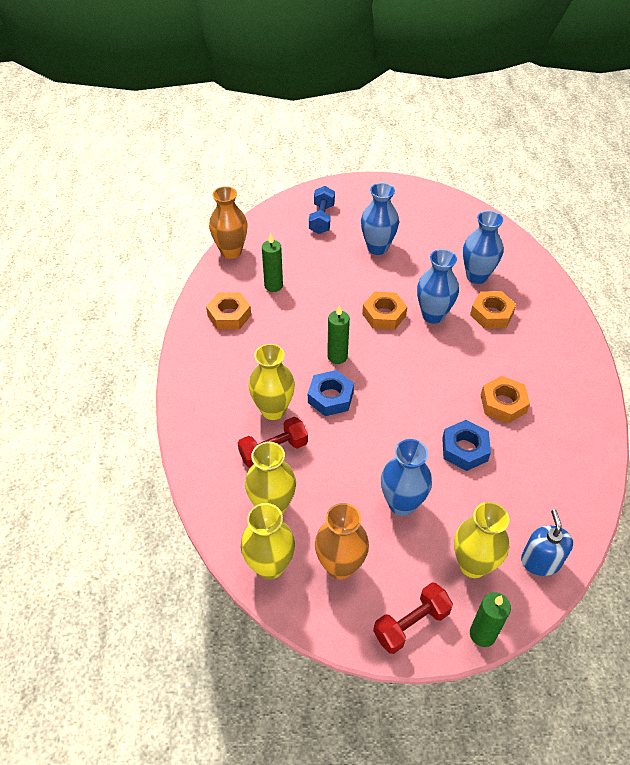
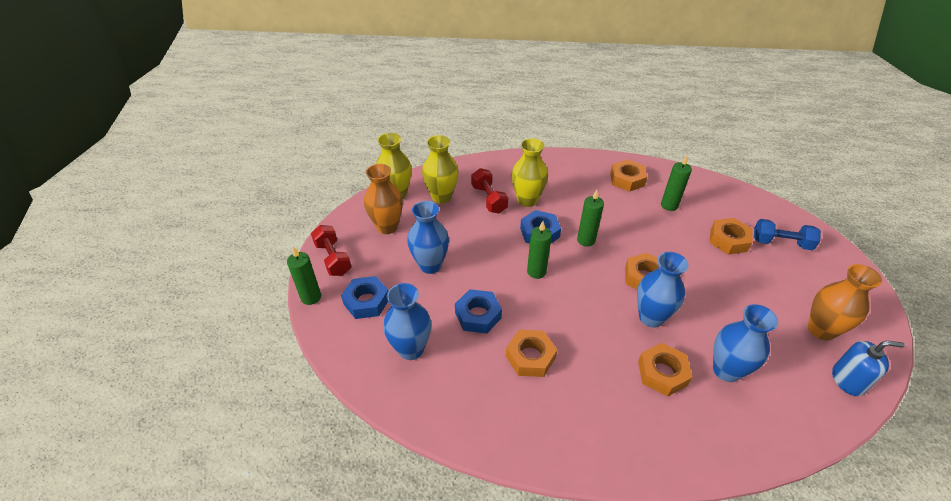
camera: 95 degrees right, 5 degrees down
(231, 251) = (708, 181): orange vase -> orange vase (820, 330)
(322, 251) = (728, 240): none -> orange nut
(377, 248) = (748, 283): blue vase -> blue vase (411, 349)
(392, 400) = (536, 271): none -> green candle
(473, 564) = (366, 301): yellow vase -> blue nut
(540, 561) = (356, 348): blue soap dispenser -> blue soap dispenser (848, 380)

